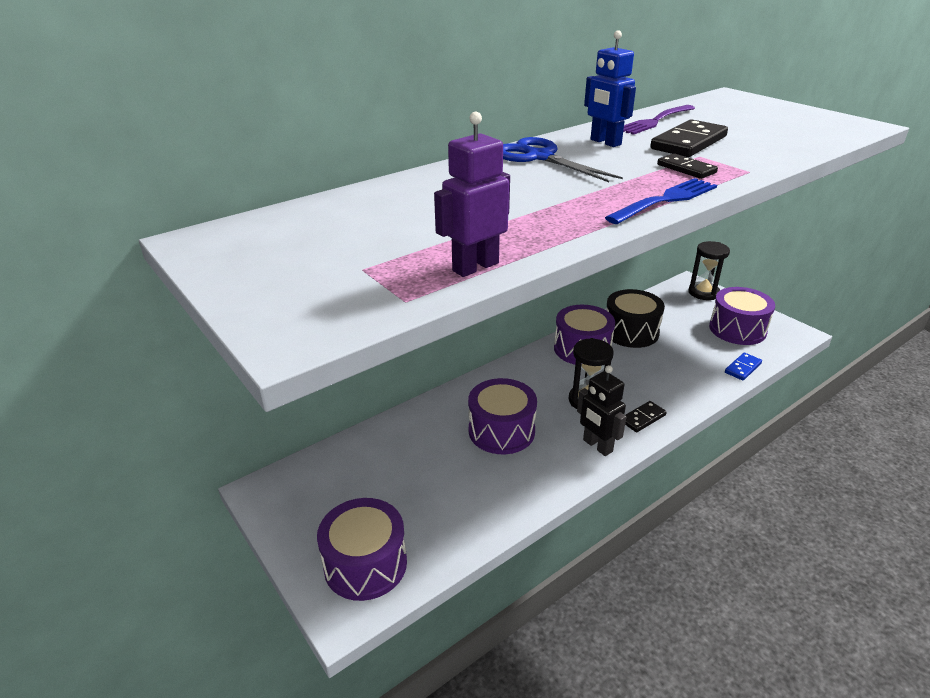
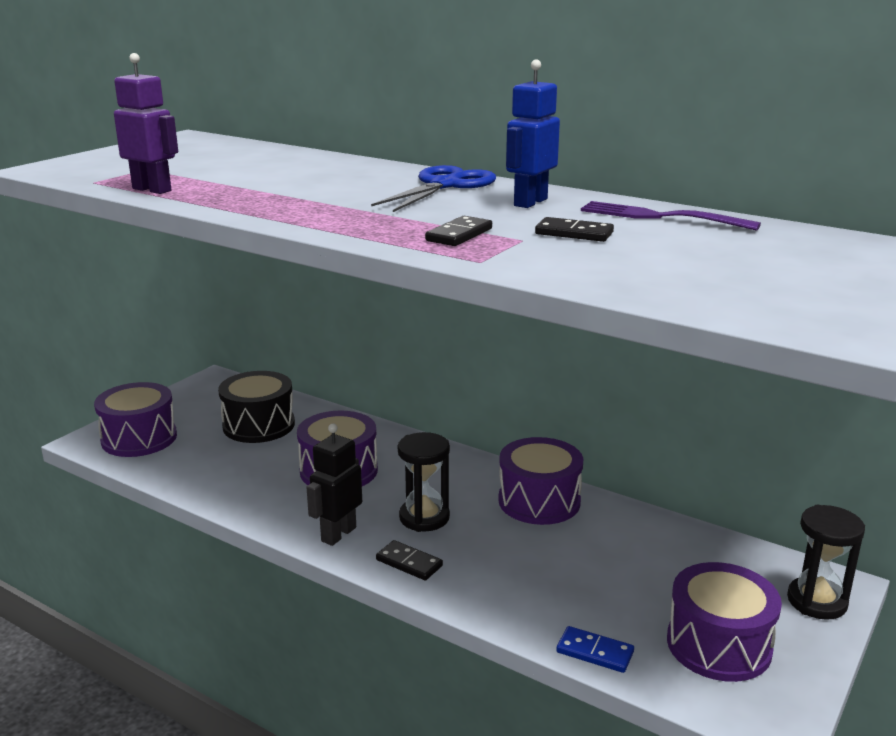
camera: 70 degrees right, 10 degrees down
(631, 332) = (616, 536): black drum -> black drum (259, 425)
(665, 201) = (339, 230): blue fork -> none
(689, 143) = (574, 233): black domino -> black domino, size x0.57

